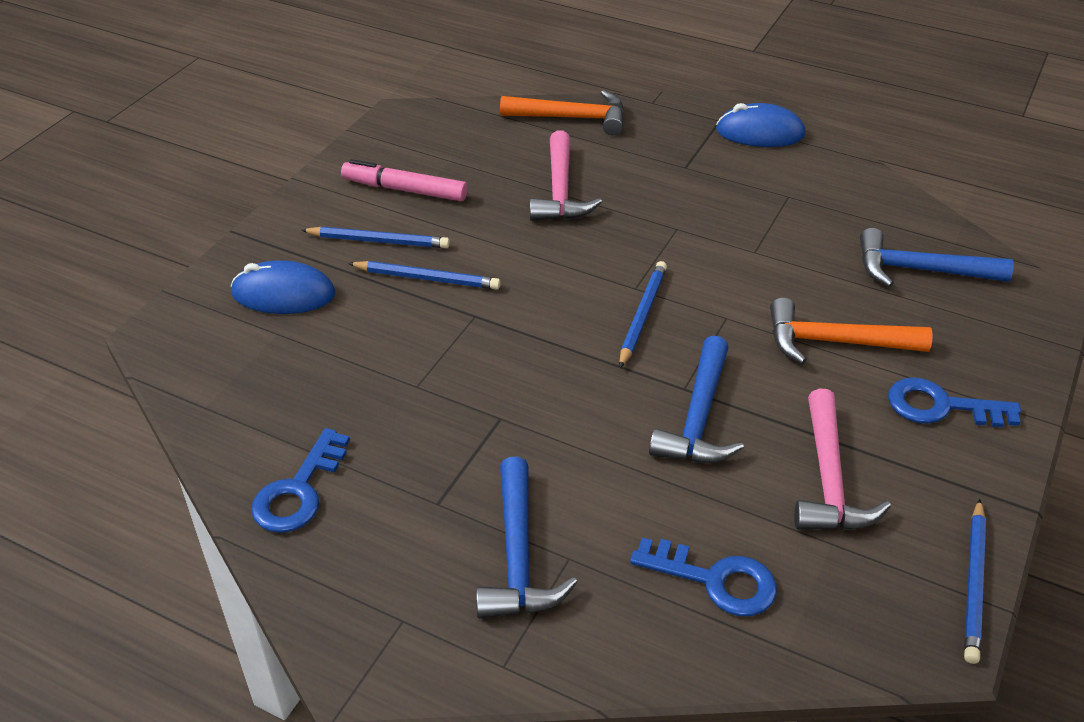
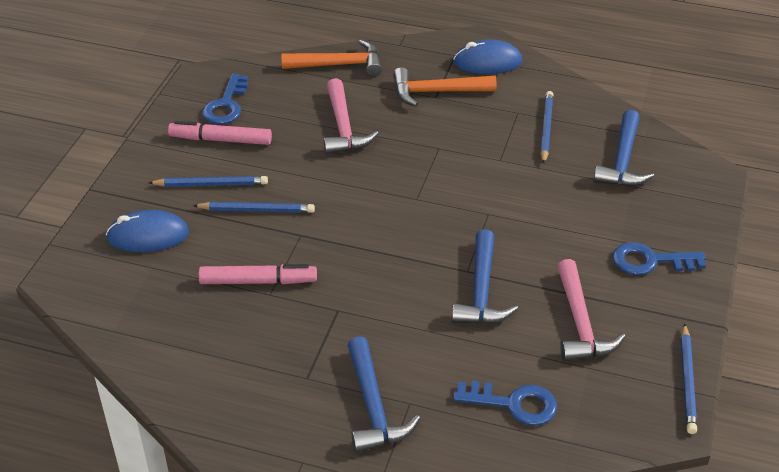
camera: 10 degrees left, 0 degrees up
(298, 491) = (202, 383): blue key -> blue key (226, 105)
(406, 368) = (258, 281): none -> pink marker
(642, 315) = (426, 220): blue pencil -> blue pencil (546, 129)
(835, 342) = (569, 223): orange hammer -> orange hammer (437, 92)
(920, 270) = (623, 160): blue hammer -> blue hammer turned 75 degrees counterclockwise

